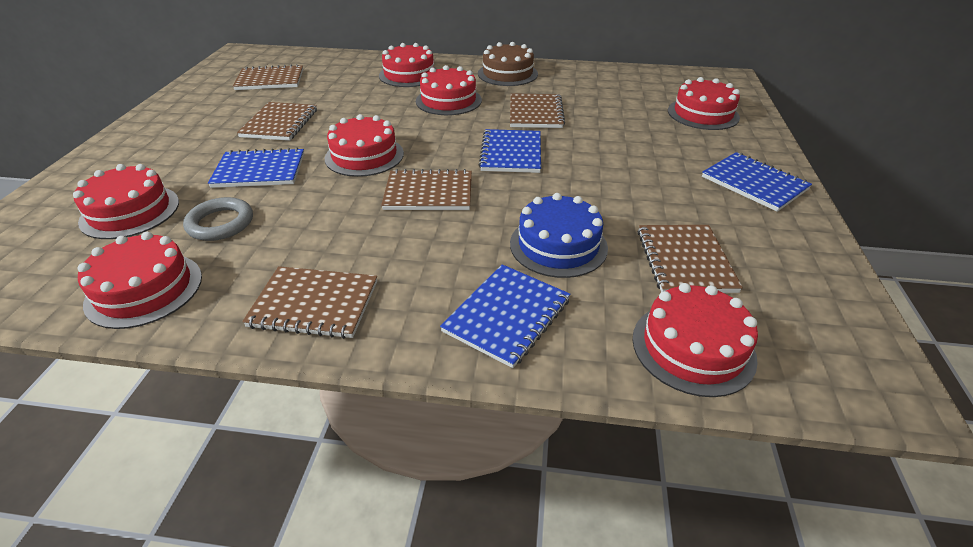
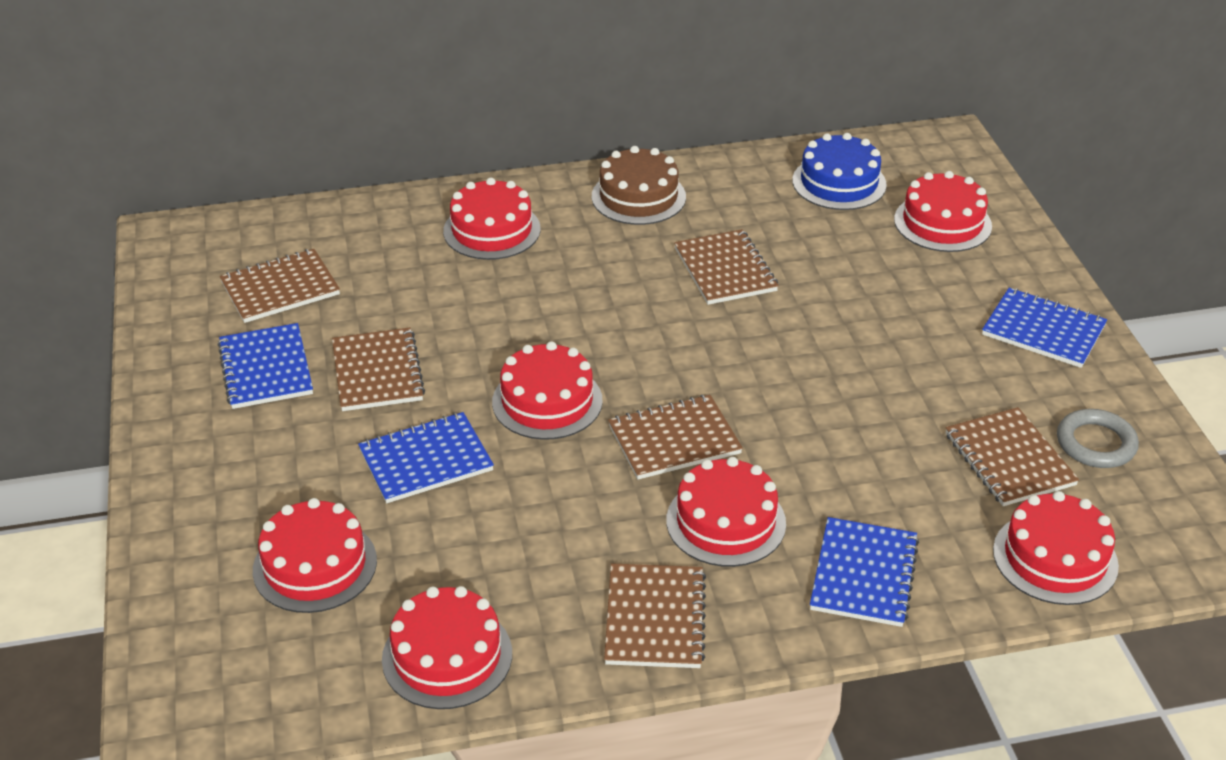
camera: 20 degrees left, 0 degrees up
(220, 223) = (451, 550): grey ring -> grey ring (1096, 443)
(314, 304) = (655, 618): brown notebook -> brown notebook turned 75 degrees counterclockwise
(448, 100) = (589, 272): red cake -> red cake (726, 522)
(511, 153) = (735, 351): blue notebook -> blue notebook (265, 369)
(558, 245) = (869, 475): blue cake -> blue cake (839, 183)

